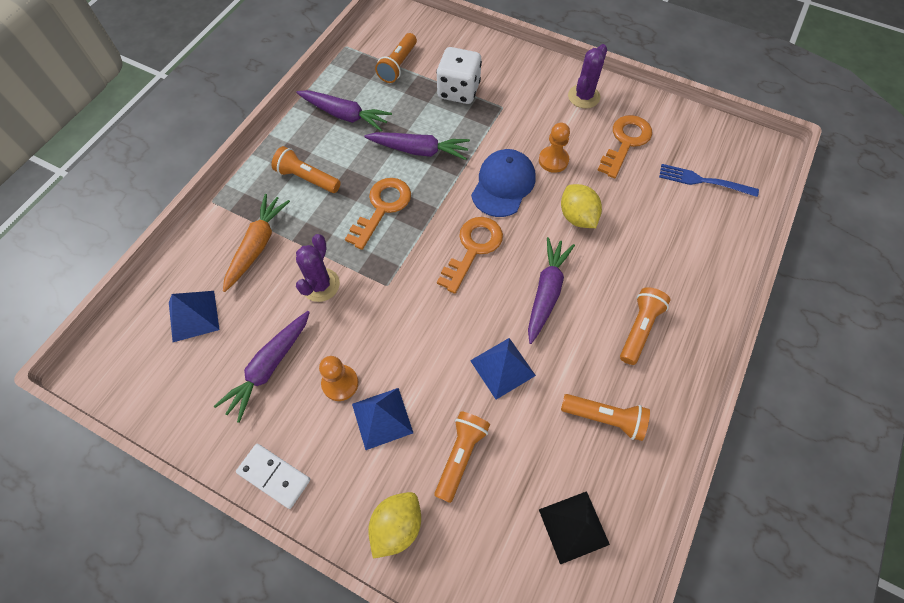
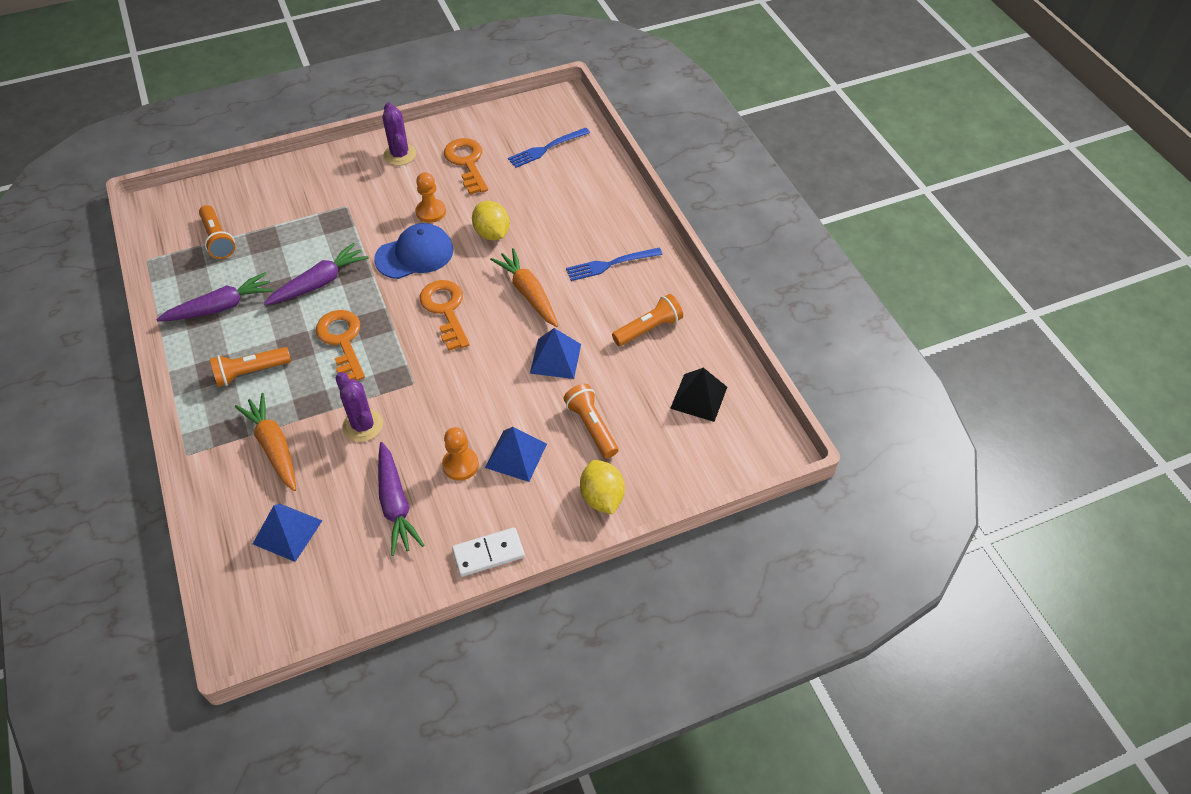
camera: 50 degrees left, 10 degrees down
(458, 91) = (296, 220): white dice -> none
(503, 185) = (415, 254): blue cap -> blue cap turned 90 degrees clockwise
(546, 292) = (528, 293): purple carrot -> orange carrot
(577, 217) = (492, 233): yellow lemon -> yellow lemon turned 45 degrees clockwise
(639, 329) = (610, 264): orange flashlight -> blue fork

